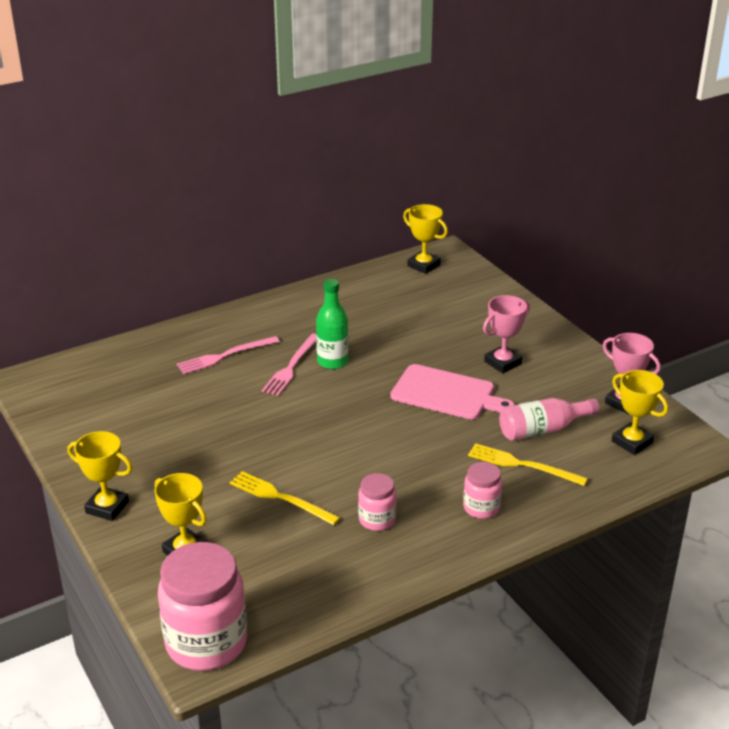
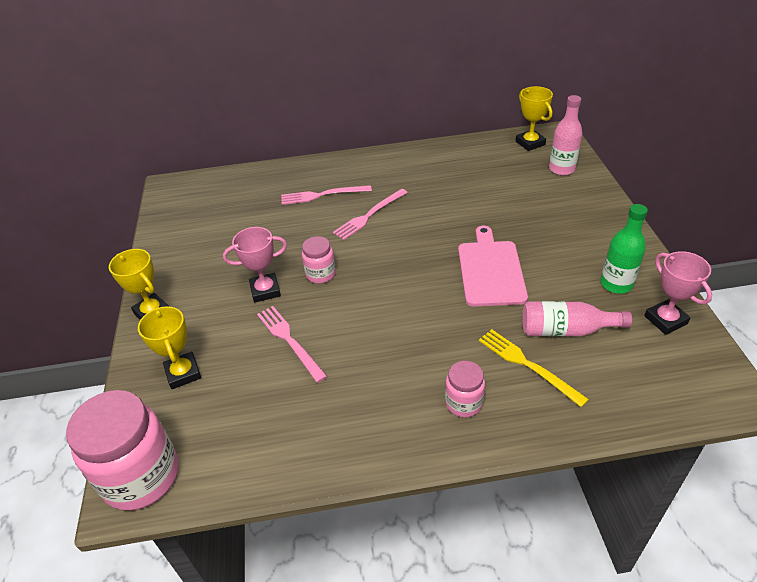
camera: 25 degrees right, 10 degrees up
(280, 498) = (289, 340): yellow fork -> pink fork
(332, 362) = (405, 218): green bottle -> green bottle (616, 284)
(377, 520) = (359, 388): pink jar -> pink jar (320, 274)
(447, 393) = (490, 270): pink cutting board -> pink cutting board turned 135 degrees counterclockwise
(469, 286) = (561, 169): none -> pink bottle
(503, 363) = (558, 250): pink trophy -> pink trophy (265, 290)
(632, 442) = (656, 368): yellow trophy -> none

